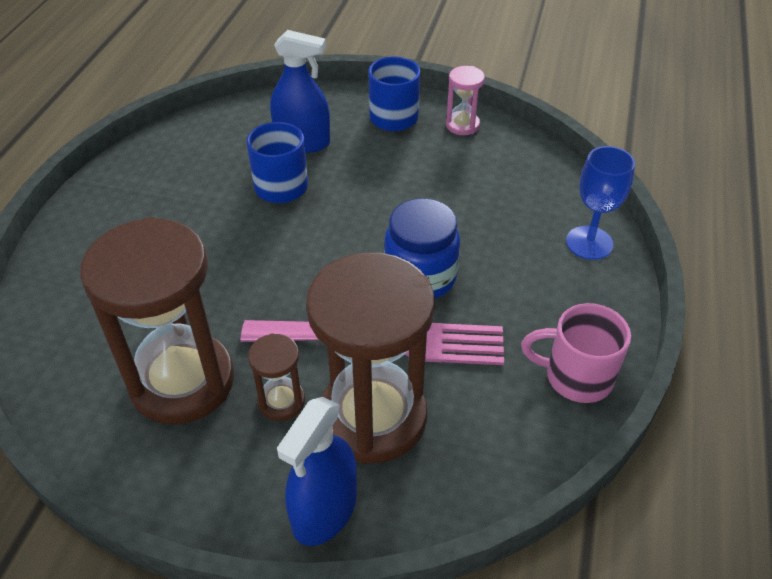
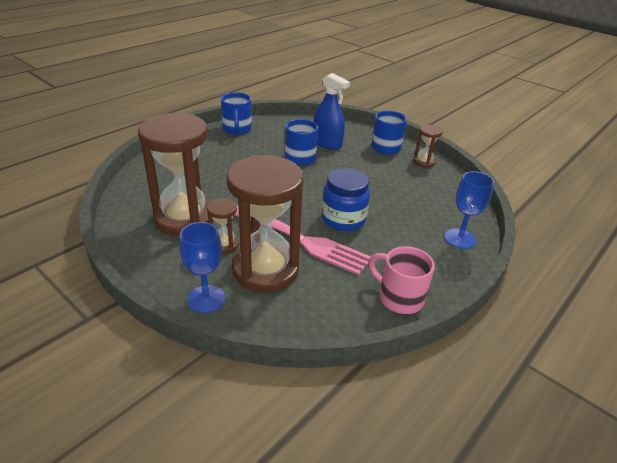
camera: 25 degrees right, 10 degrees down
(138, 167) = (237, 129): none -> blue mug
(324, 510) = (206, 299): blue spray bottle -> blue goblet
(462, 125) = (423, 162): pink hourglass -> brown hourglass

